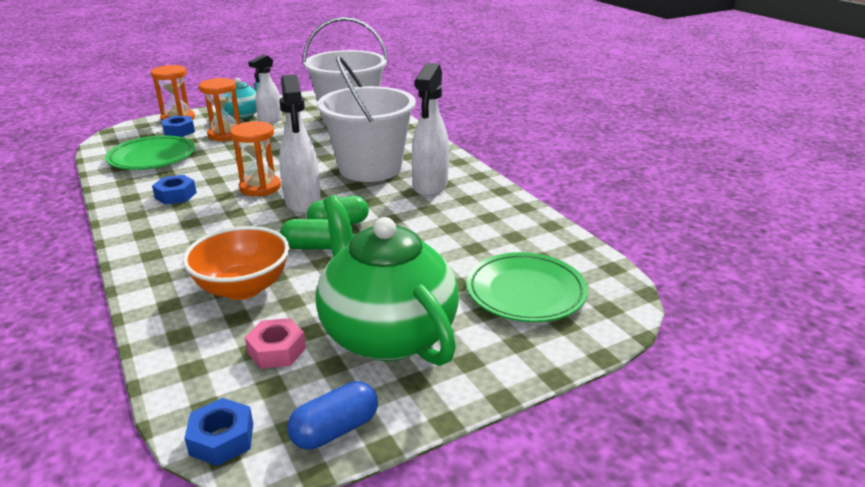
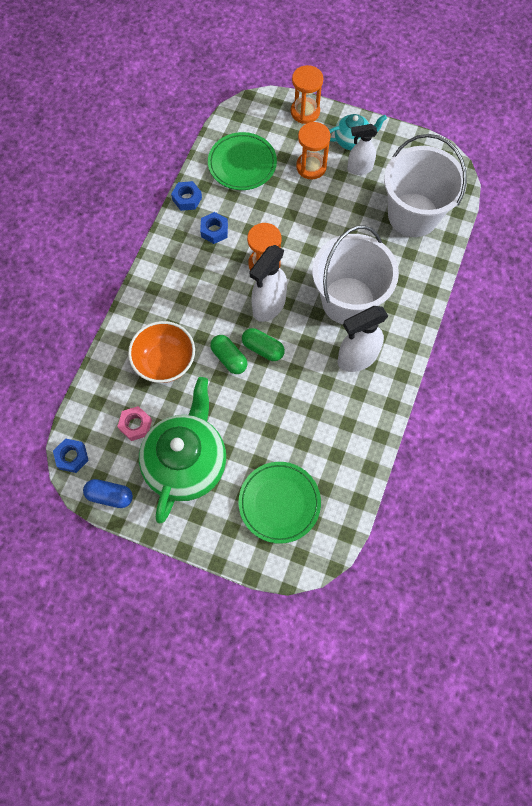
camera: 50 degrees right, 40 degrees up
(179, 131) = (288, 135): blue nut -> blue nut (187, 199)

